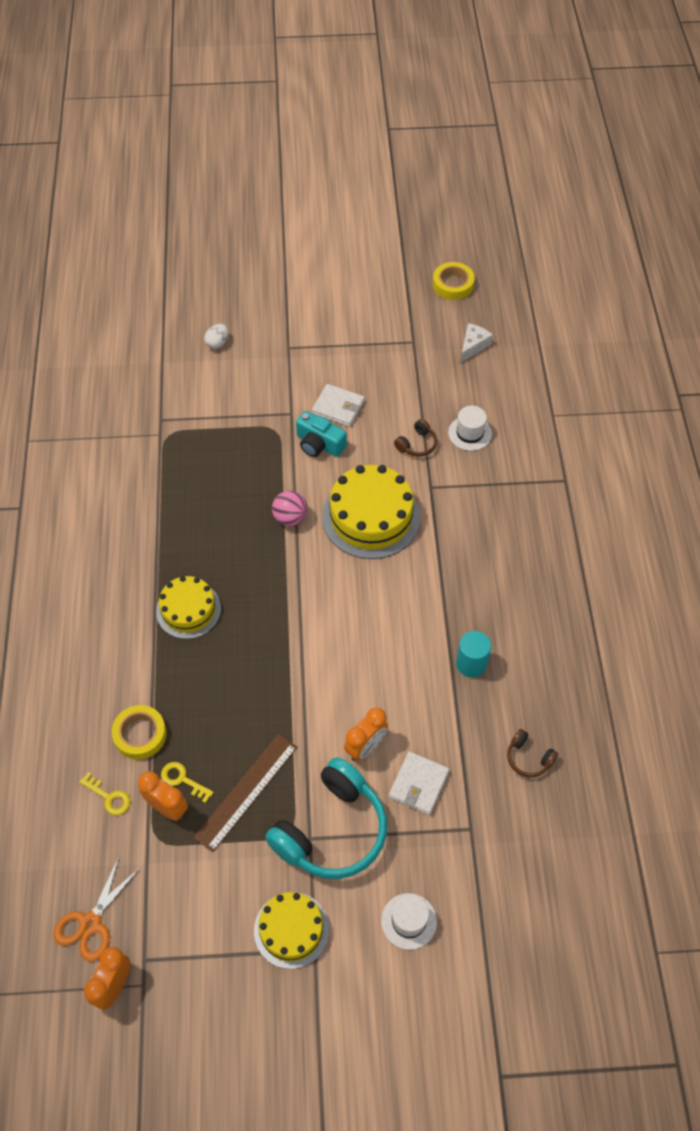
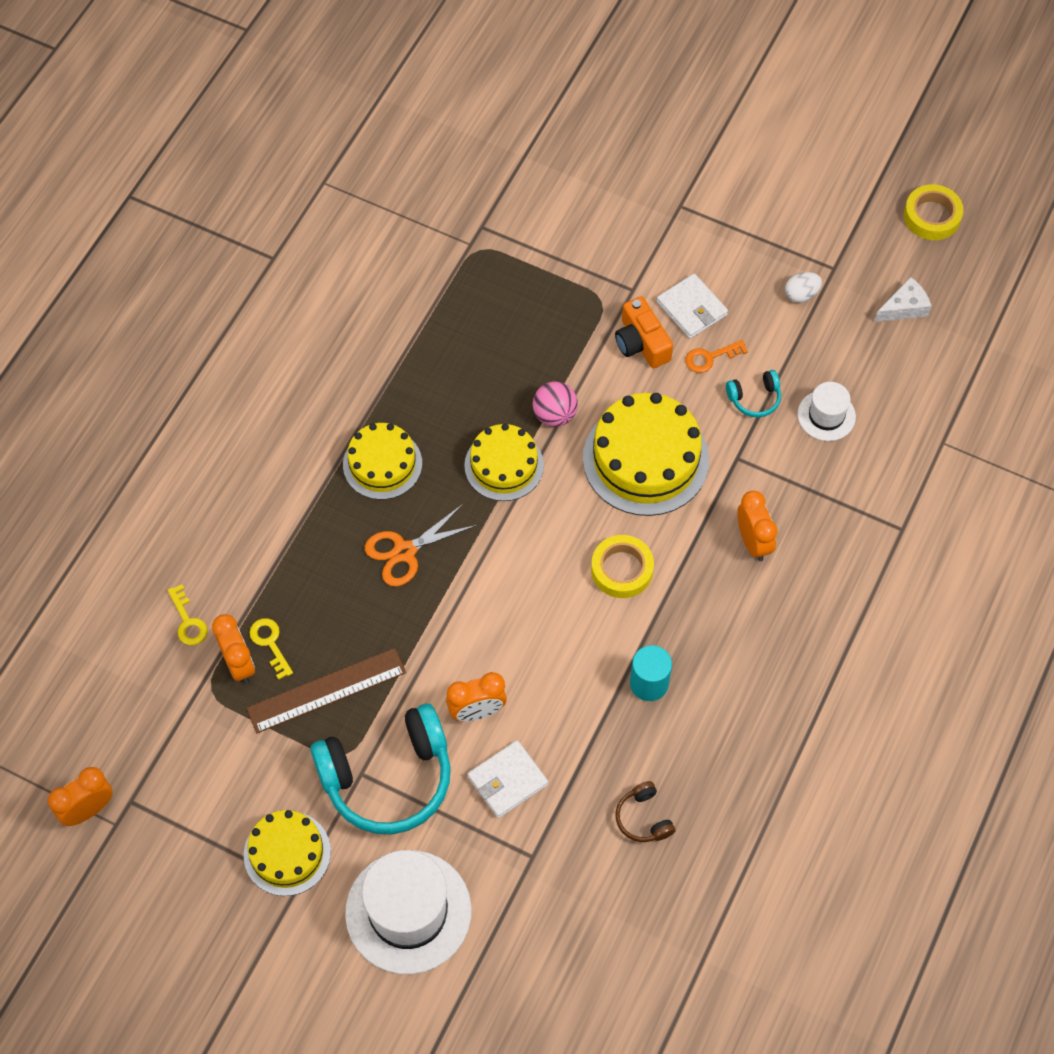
camera: 30 degrees right, 5 degrees up
(90, 923) = (100, 737): orange scissors -> orange scissors (404, 551)
(140, 734) = (255, 573): yellow tape -> yellow tape (622, 569)
(217, 343) = (601, 162): white egg -> white egg (801, 294)
(276, 568) = (504, 465): none -> yellow cake
(319, 444) = (641, 343): turquoise camera -> orange camera
(371, 432) = (710, 357): none -> orange key
(409, 921) = (408, 912): white hat -> white hat, size x1.93
(417, 444) = (754, 398): brown headphones -> turquoise headphones
(477, 535) = (753, 542): none -> orange clock

